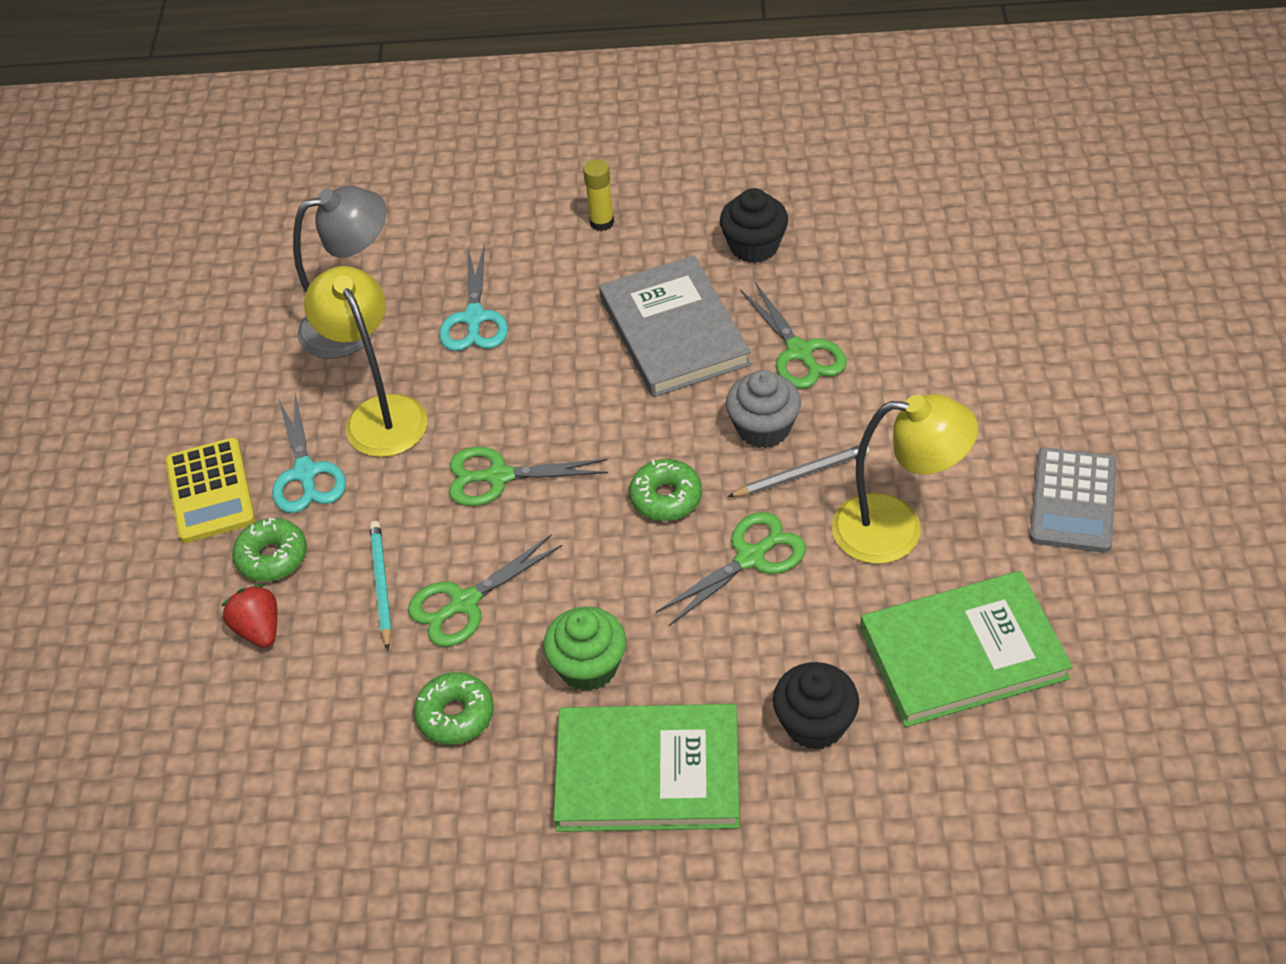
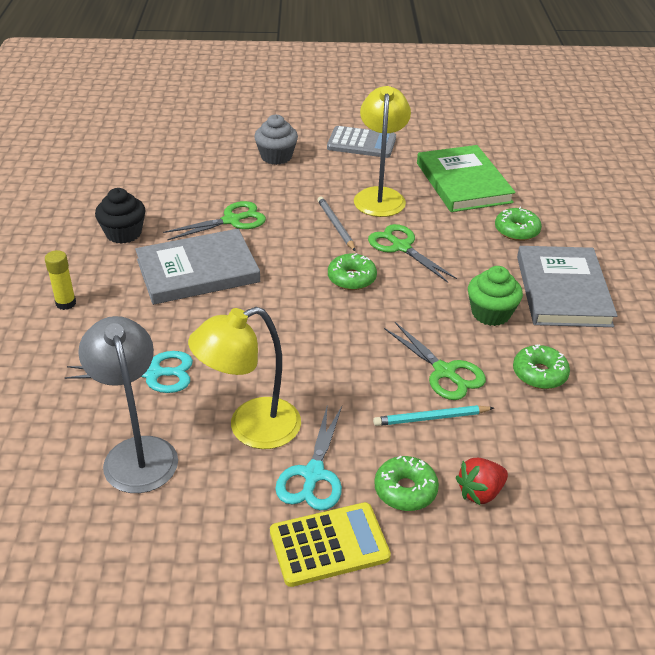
camera: 95 degrees left, 10 degrees down
(305, 473) = (313, 474): turquoise scissors -> turquoise scissors turned 120 degrees clockwise
(498, 476) = (326, 356): green scissors -> none
(648, 773) = (563, 290): green book -> grey book
(763, 428) = (296, 237): grey cupcake -> grey cupcake (276, 157)
(815, 723) = (516, 230): black cupcake -> green donut

